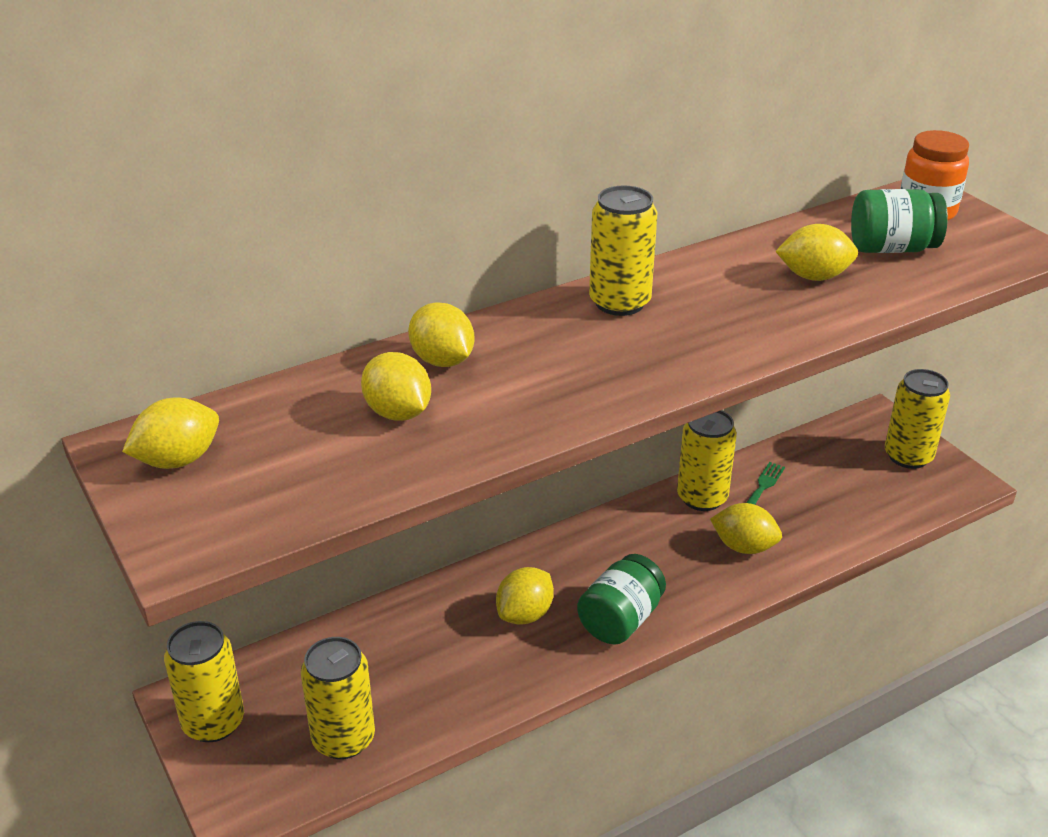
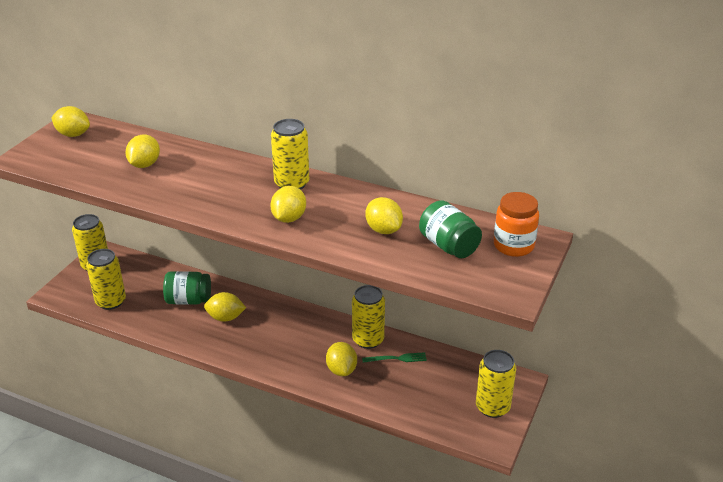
camera: 55 degrees right, 0 degrees up
(442, 361) = (194, 159): yellow lemon -> yellow lemon (289, 218)
(620, 620) = (247, 349): green jar -> green jar (188, 300)

